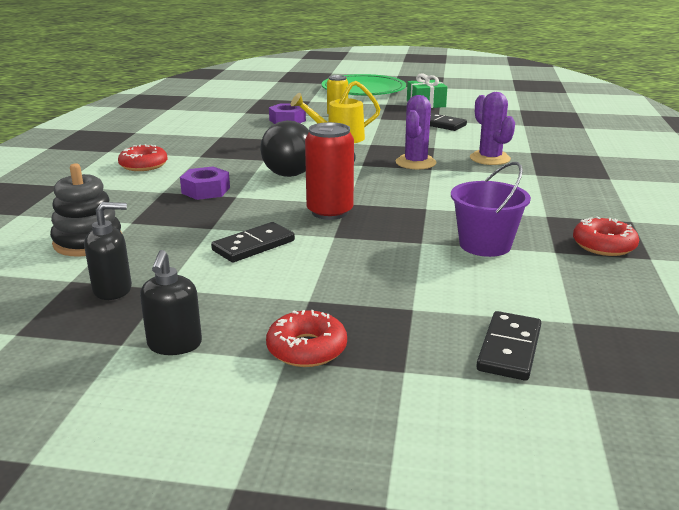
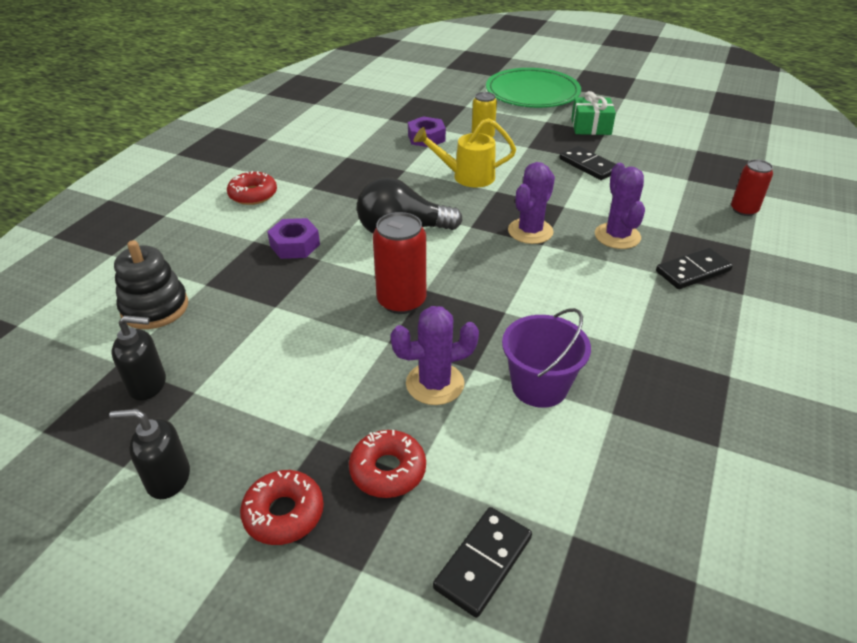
camera: 15 degrees right, 15 degrees up
(174, 345) = (168, 479): black soap dispenser -> black soap dispenser turned 75 degrees clockwise
(253, 245) = (303, 342): black domino -> black domino (692, 271)
(393, 254) = (435, 384): none -> purple cactus
(578, 136) = (743, 210): none -> red can
(603, 245) = (673, 413): red donut -> red donut (388, 470)

